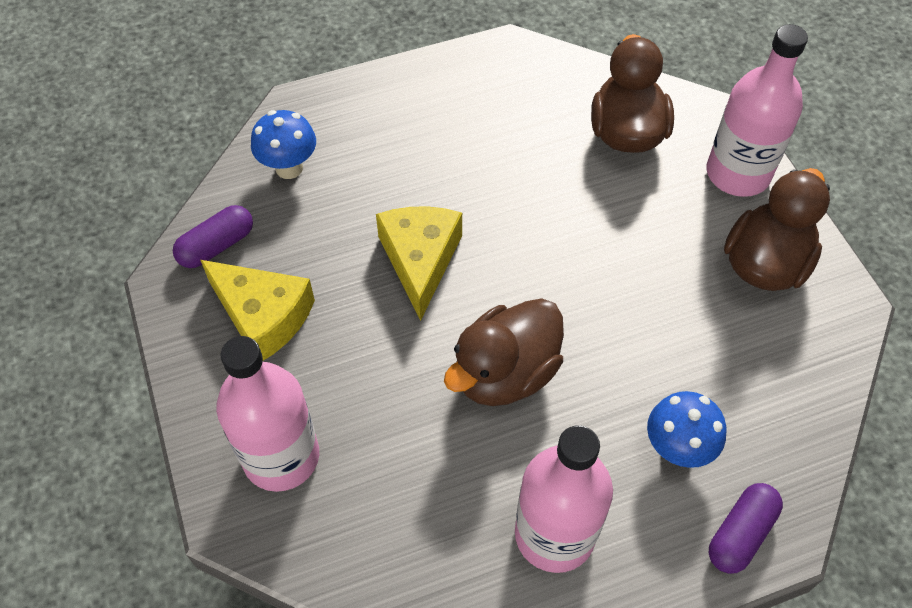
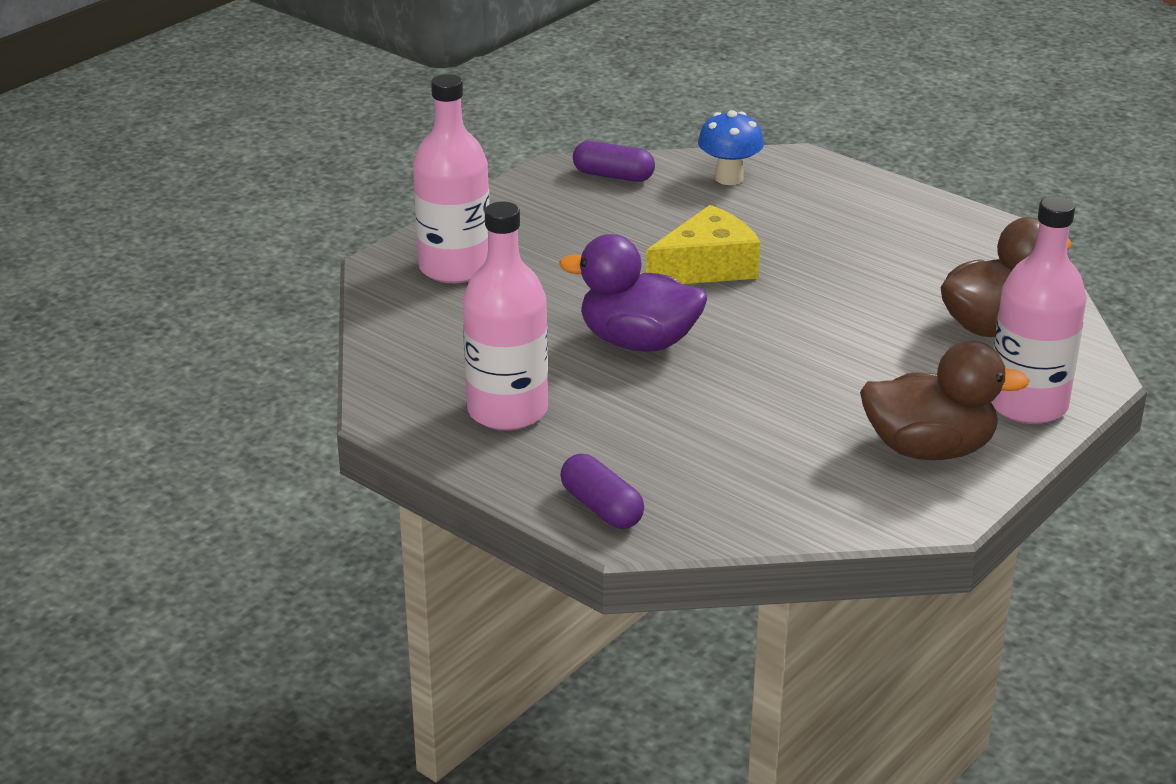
camera: 60 degrees right, 25 degrees down
(263, 316) = (570, 217): yellow cheese -> none
(505, 373) = (638, 342): brown duck -> purple duck
(677, 449) = (655, 451): blue mushroom -> none
(740, 534) = (601, 508): purple capsule -> purple capsule turned 45 degrees clockwise

